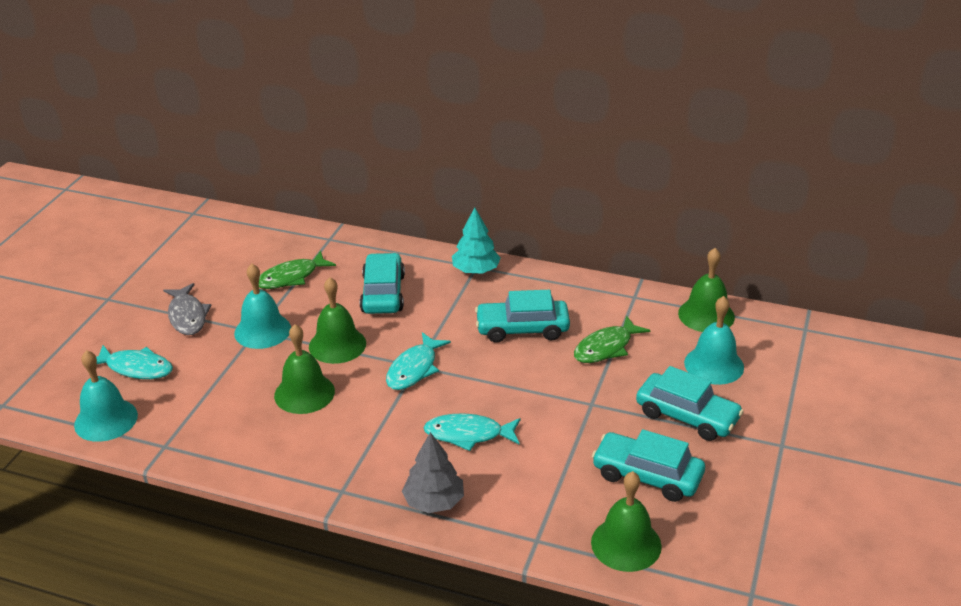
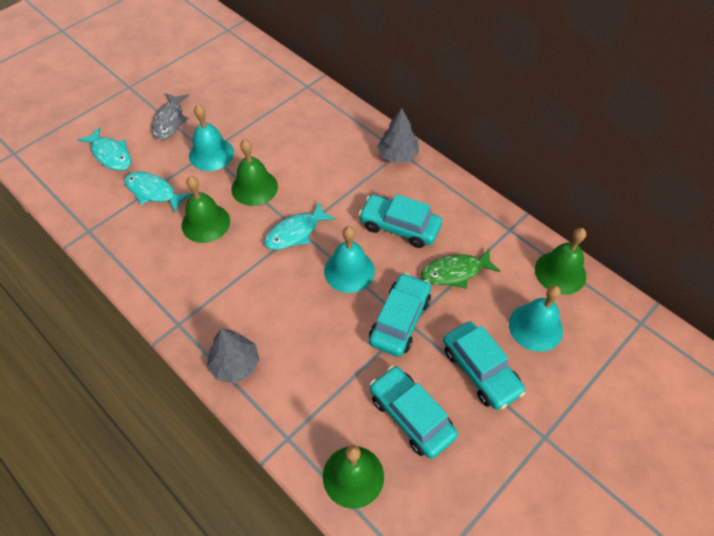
camera: 25 degrees right, 20 degrees up
(106, 420) = (66, 192): turquoise bell -> turquoise bell (349, 271)
(291, 277) = (259, 112): green fish -> none
(383, 293) = (315, 152): turquoise car -> turquoise car (400, 320)
(468, 434) = (298, 312): turquoise fish -> turquoise fish (153, 192)
(476, 270) = (397, 155): turquoise tree -> grey tree

